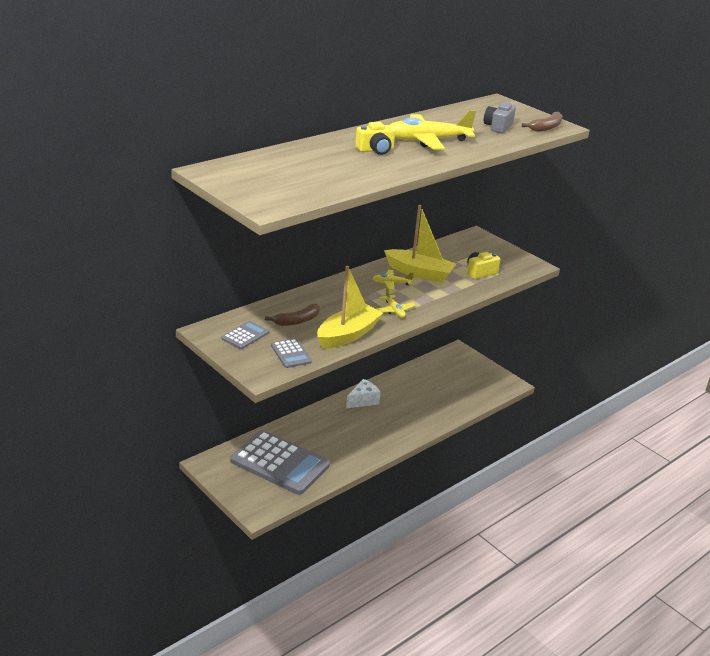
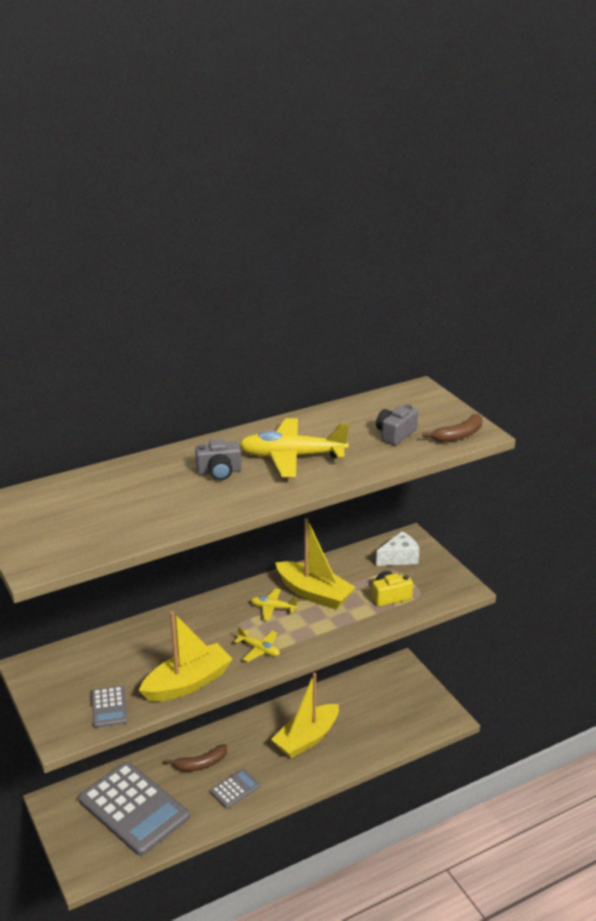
camera: 15 degrees right, 0 degrees up
(245, 336) = (68, 676): grey calculator -> grey calculator (235, 789)
(297, 321) = (137, 658): brown banana -> brown banana (200, 764)
(363, 401) = (261, 728): white cheese -> white cheese (399, 558)
(375, 150) = (219, 472): yellow camera -> grey camera
(394, 310) = (259, 649): yellow plane -> yellow plane turned 45 degrees counterclockwise
(403, 405) = (306, 738): none -> yellow boat

